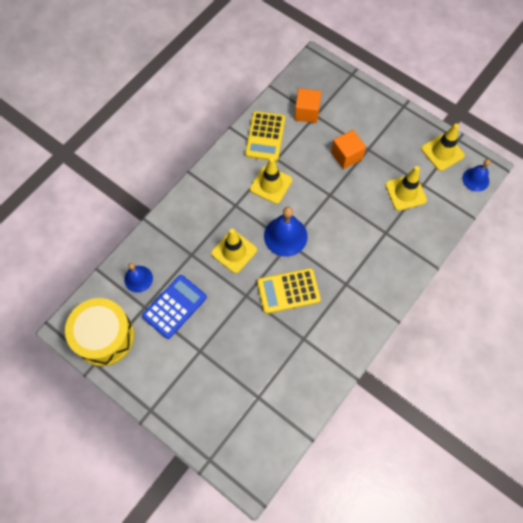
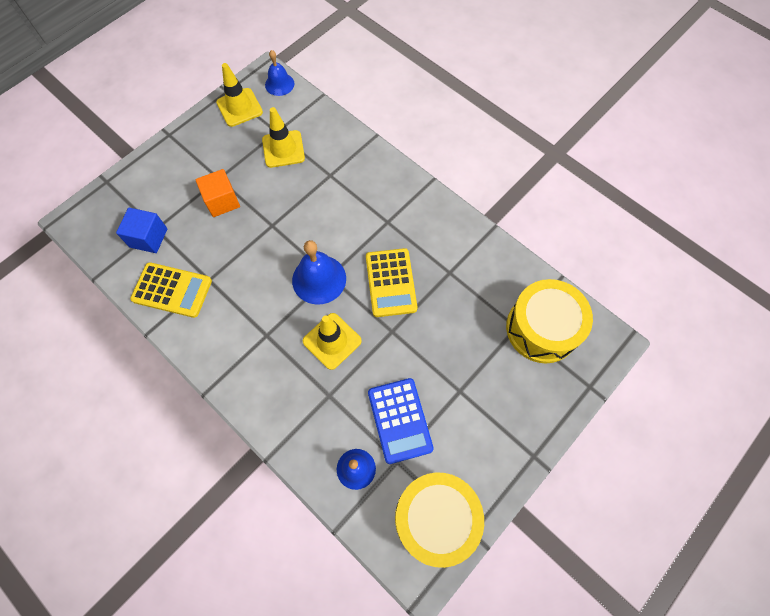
camera: 85 degrees left, 0 degrees up
(174, 306) = (400, 420): blue calculator -> blue calculator turned 150 degrees counterclockwise
(258, 419) = (542, 328): none -> yellow drum
(271, 184) = (245, 289): yellow traffic cone -> none
(306, 112) = (148, 238): orange cube -> blue cube

